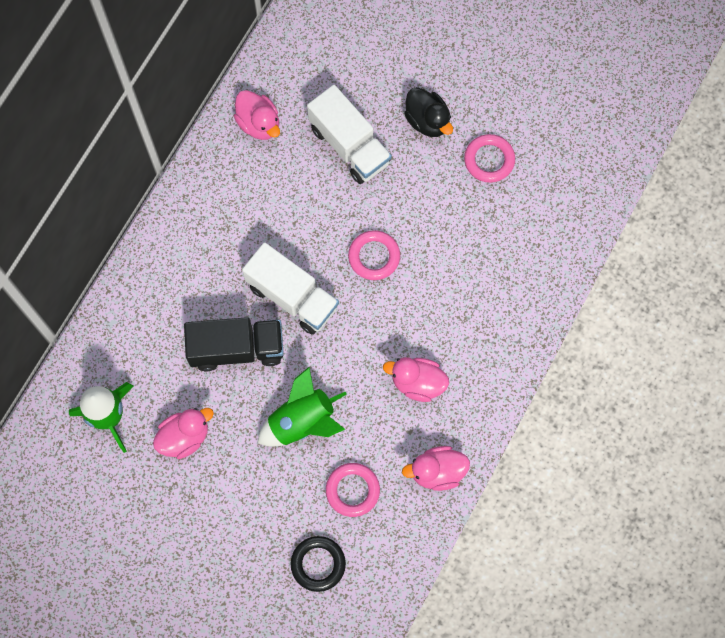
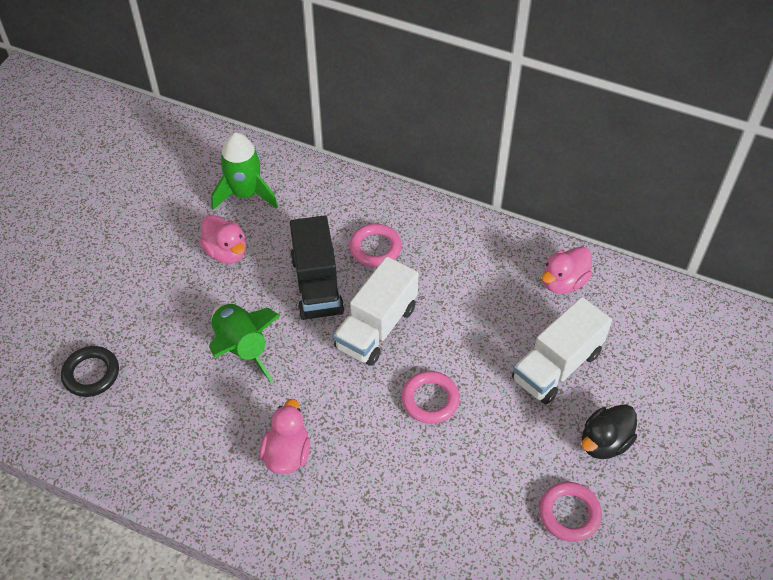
camera: 85 degrees right, 20 degrees down
(352, 490) = (167, 399): pink ring -> pink ring (375, 248)
(437, 472) = (184, 481): pink duck -> none

